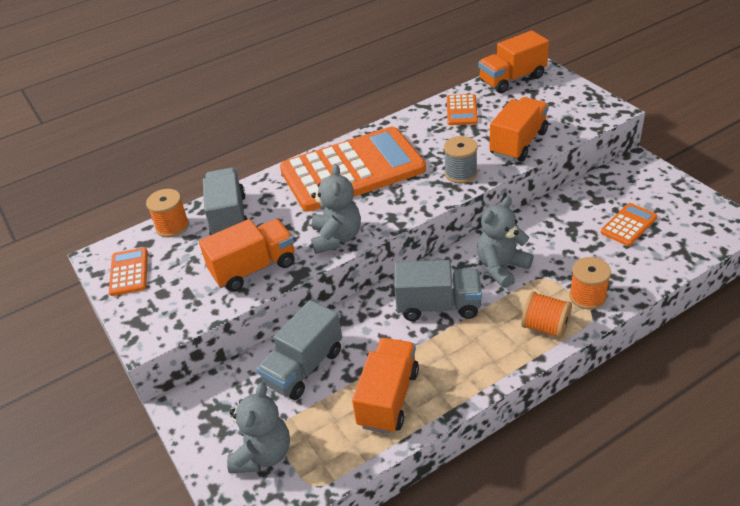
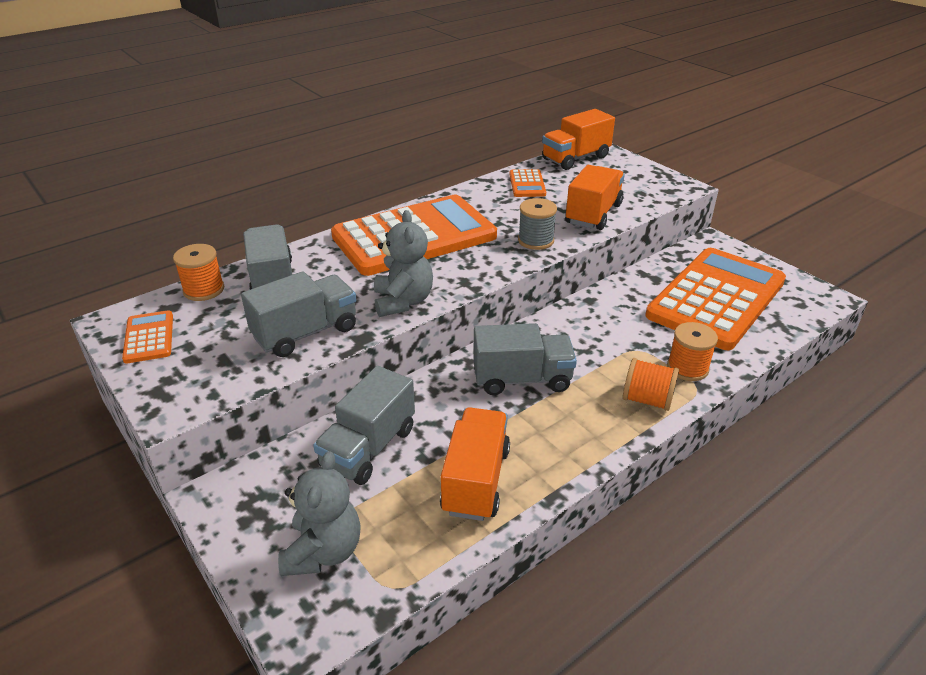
camera: 10 degrees left, 5 degrees down
(254, 268) = (306, 333): orange truck -> grey truck
(501, 267) = (587, 339): grey teddy bear -> none
(628, 225) = (716, 298): orange calculator -> orange calculator, size x2.46

